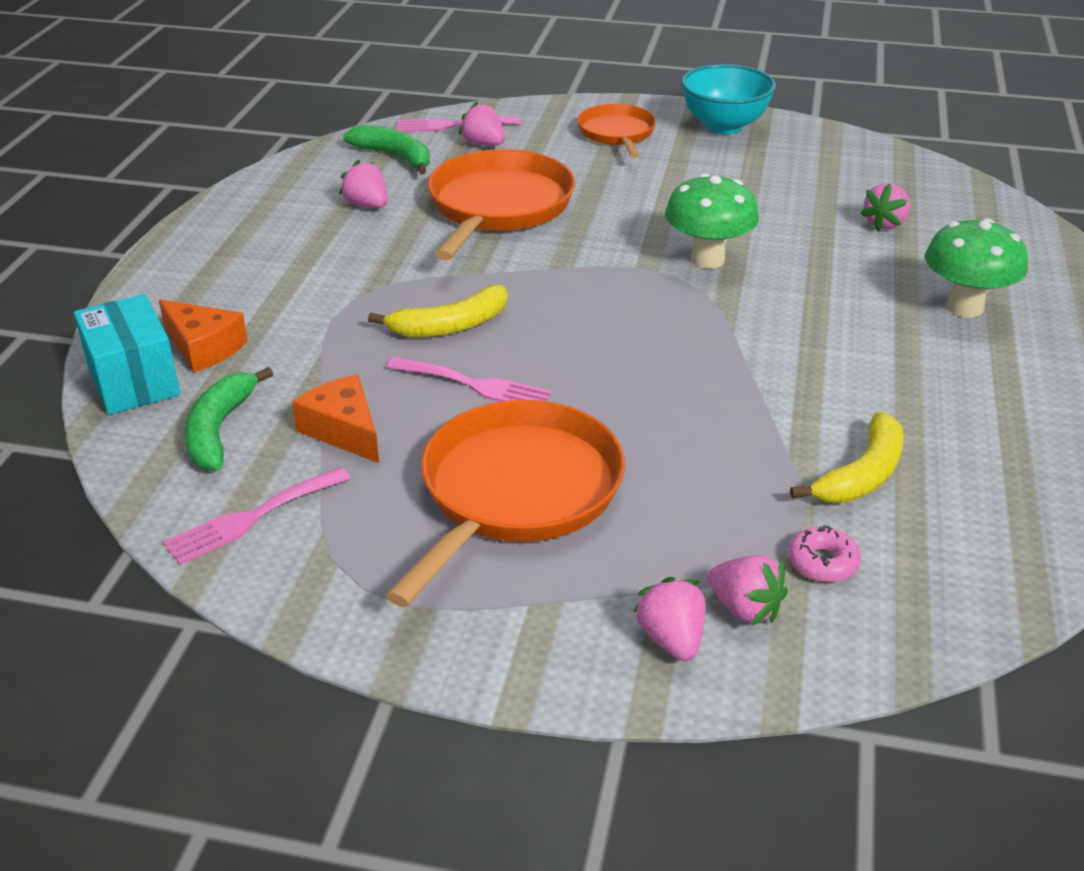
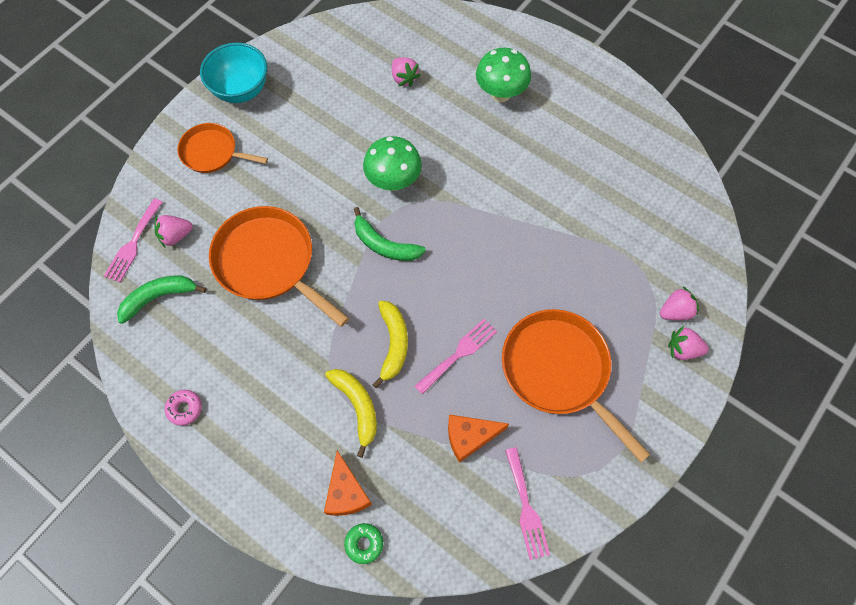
camera: 65 degrees left, 30 degrees up
(134, 381) = (364, 544): turquoise box -> green donut
(204, 347) = (346, 492): orange cheese -> orange cheese turned 105 degrees clockwise
(219, 430) = (439, 505): green banana -> green banana (384, 245)
(367, 205) = (219, 339): pink strawberry -> none
(822, 562) = (659, 265): pink donut -> pink donut (184, 408)
(862, 475) = (608, 216): yellow banana -> yellow banana (357, 407)

